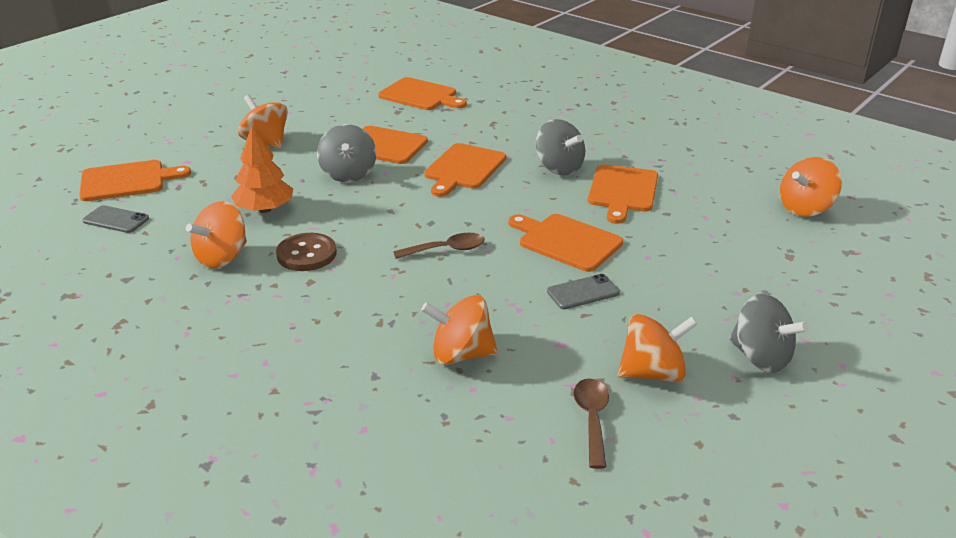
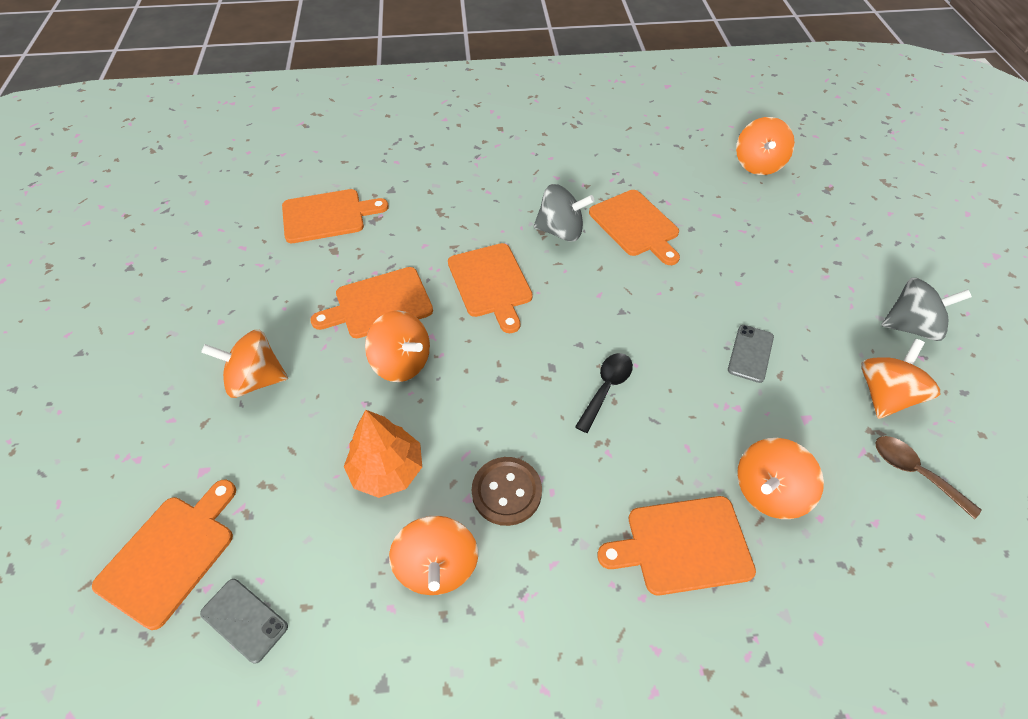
camera: 45 degrees left, 20 degrees up
(116, 220) = (244, 620): grey phone -> grey phone turned 60 degrees clockwise
(348, 174) = (401, 363): grey spinning top -> orange spinning top
(446, 250) = (606, 388): brown spoon -> black spoon
(566, 241) = (672, 309): orange cutting board -> orange cutting board (683, 545)

